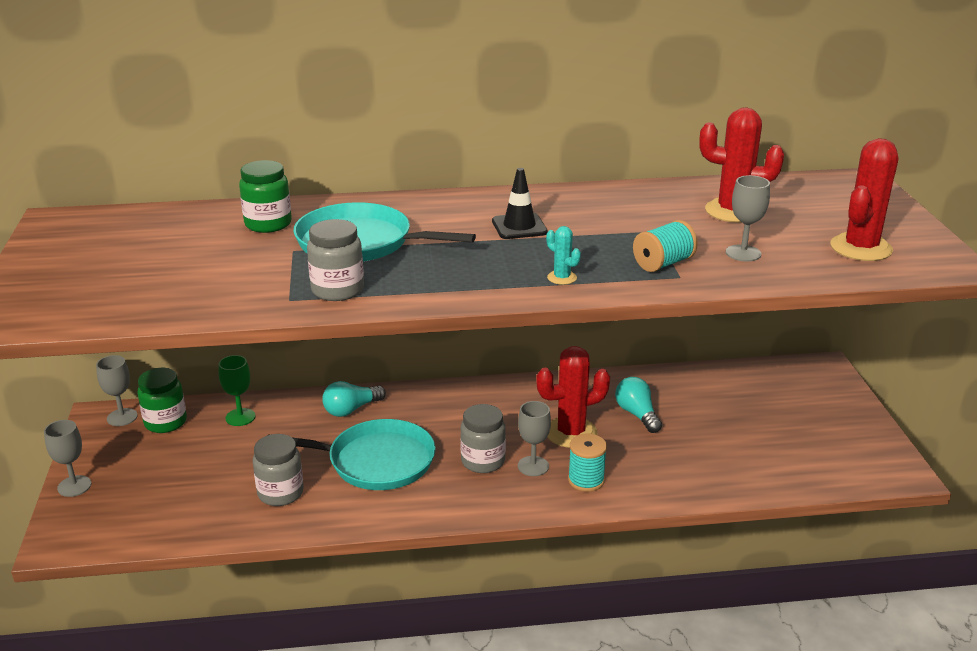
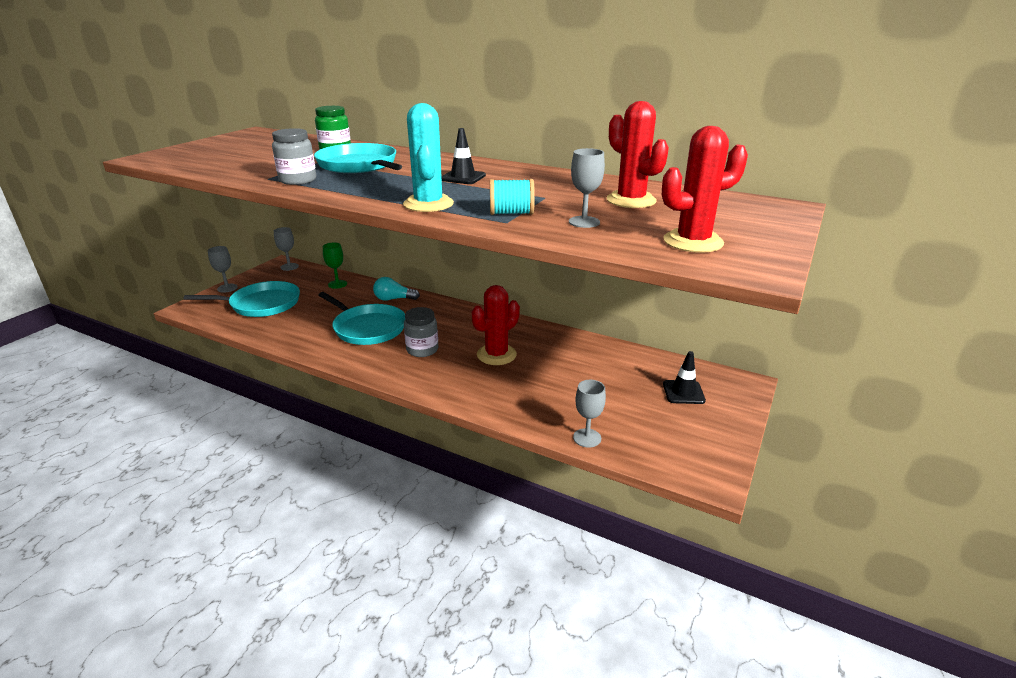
camera: 35 degrees right, 0 degrees up
(165, 422) = (303, 275): green jar -> none
(173, 488) = (261, 304): none -> turquoise pan
(280, 493) = (301, 325): grey jar -> none
(533, 466) = (446, 363): grey goblet -> grey goblet (587, 438)
(562, 278) = (428, 204): turquoise cactus -> turquoise cactus, size x2.14
(571, 432) = (496, 355): red cactus -> red cactus turned 60 degrees counterclockwise
(586, 480) = (466, 384): turquoise spool -> none
(637, 414) = (555, 361): turquoise light bulb -> none
(788, 399) = (683, 392): none -> black traffic cone

